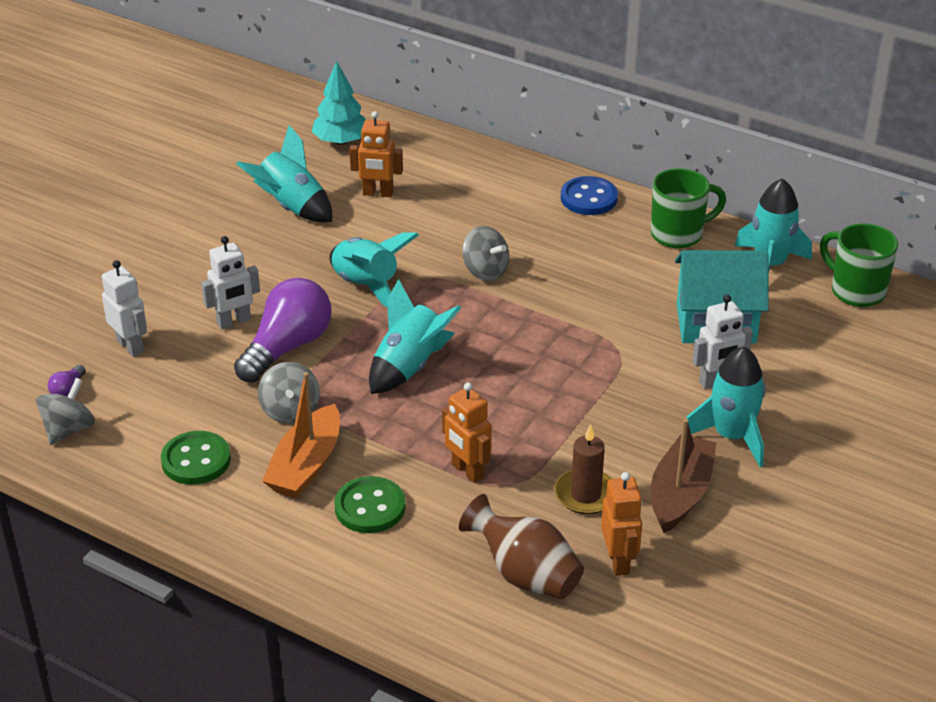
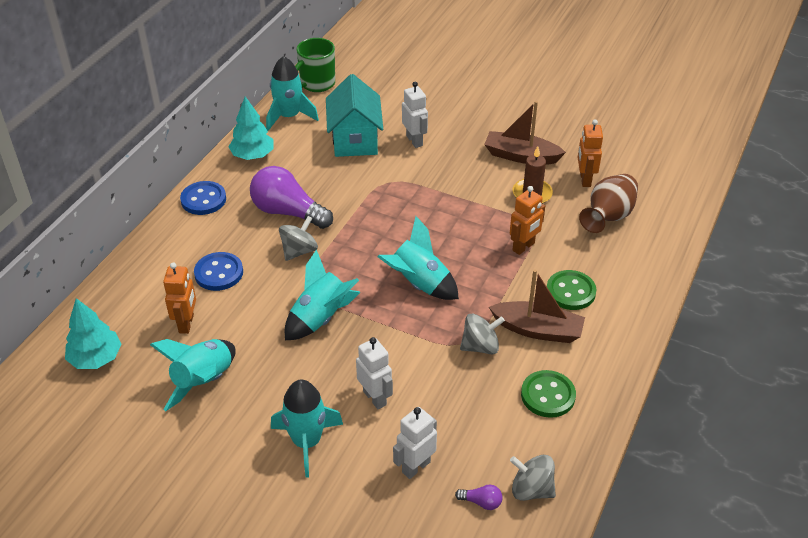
camera: 95 degrees left, 5 degrees up
(287, 347) = (405, 358): purple light bulb -> purple light bulb (288, 212)
(306, 465) = (537, 330): orange boat -> brown boat
(455, 212) = (219, 273): none -> blue button
(619, 561) = (585, 179): orange robot -> orange robot turned 75 degrees counterclockwise
(678, 234) = (253, 155): green mug -> turquoise tree
(731, 436) = (465, 136): turquoise rocket -> turquoise rocket (307, 442)

